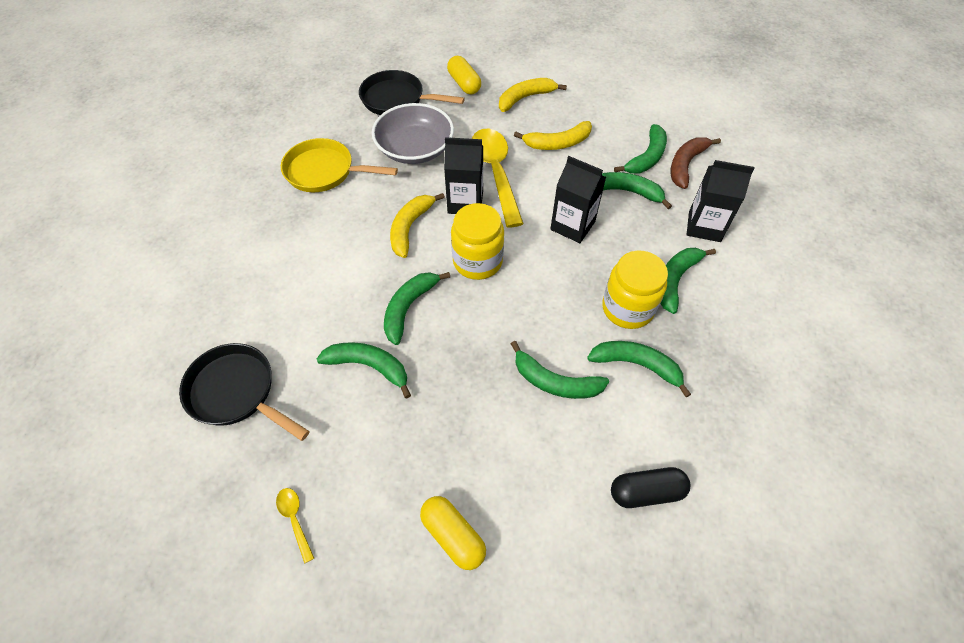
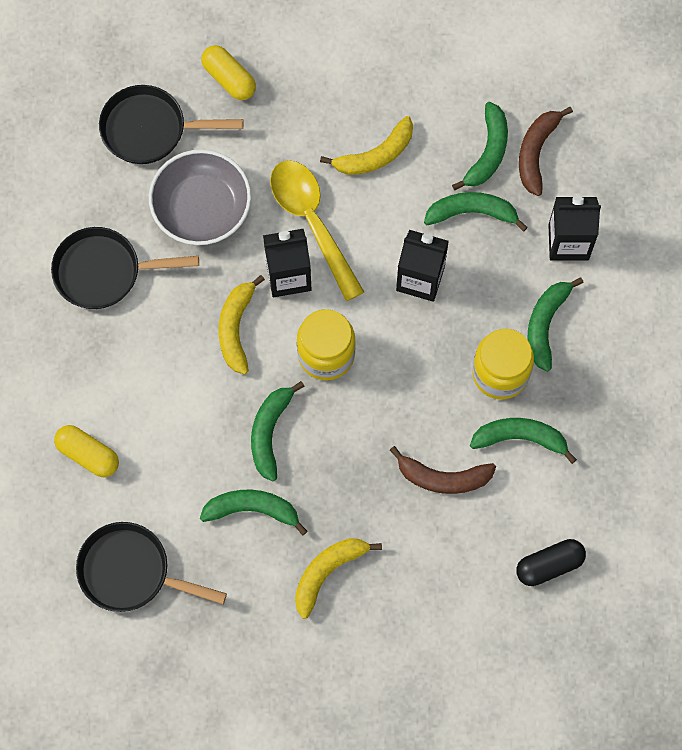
camera: 15 degrees left, 15 degrees up
(295, 519) = (240, 674): yellow spoon -> none
(324, 172) = (104, 272): yellow pan -> black pan
(453, 535) = (386, 649): yellow capsule -> yellow capsule (88, 454)
(525, 98) = (316, 86): yellow banana -> yellow banana (328, 572)
(554, 381) = (443, 477): green banana -> brown banana

